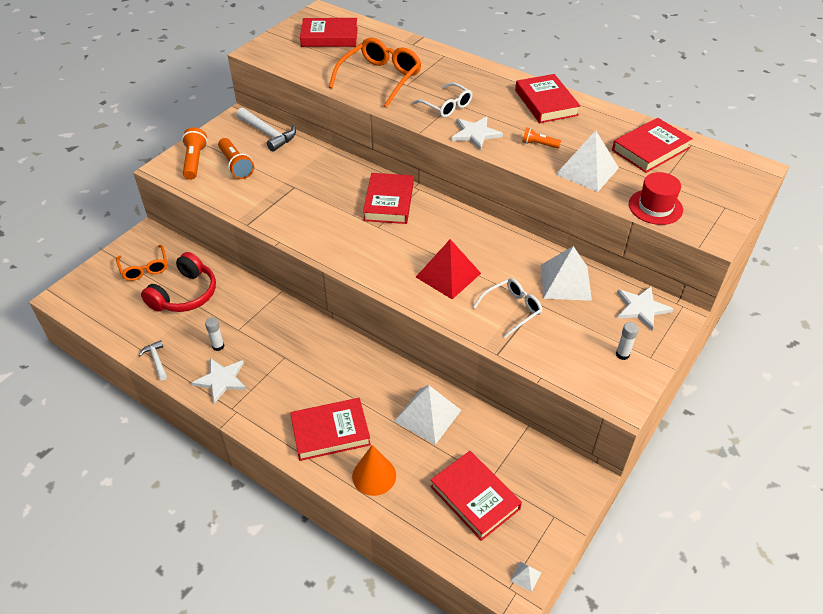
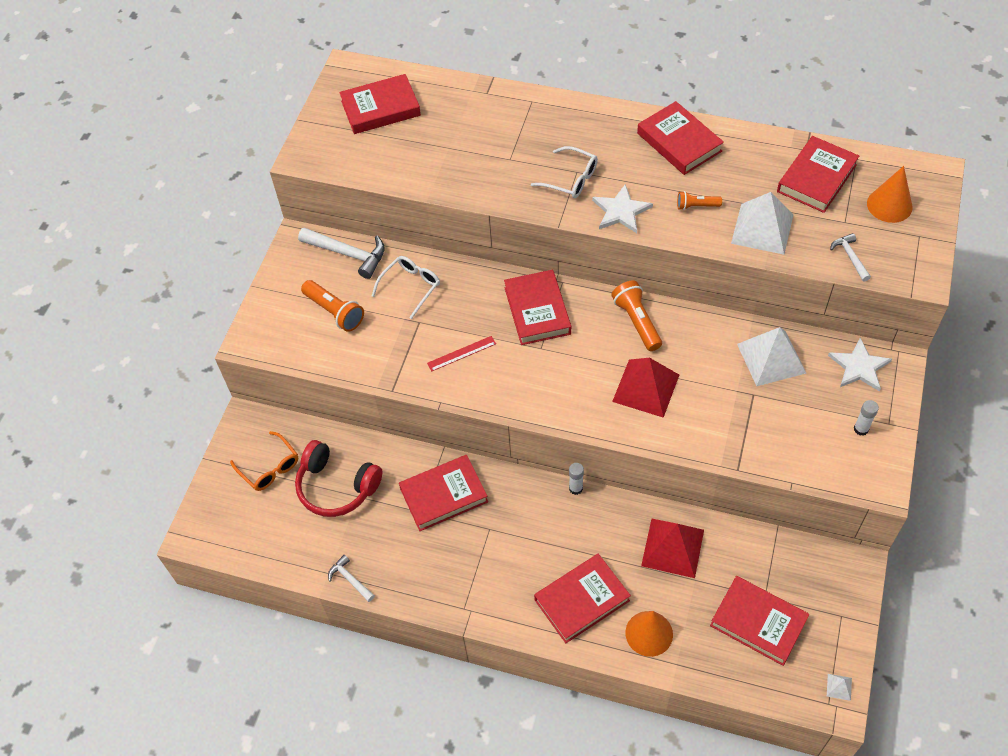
camera: 15 degrees left, 10 degrees up
(185, 294) = (336, 487): red headphones -> red headphones turned 105 degrees clockwise
(195, 161) = (281, 320): orange flashlight -> orange flashlight (637, 322)
(218, 346) = (409, 539): white glue stick -> white glue stick (575, 488)
(221, 380) = (435, 579): white star -> none
(262, 323) = (444, 495): none -> red book
(314, 214) = (461, 353): none -> red ruler
(380, 78) = (475, 158): orange glasses -> none
(428, 415) = (673, 547): white pyramid -> red pyramid
(512, 309) = (730, 410): white glasses -> white glasses (411, 287)
(655, 207) = (850, 257): red hat -> white hammer
(707, 180) = (889, 205): none -> orange cone

